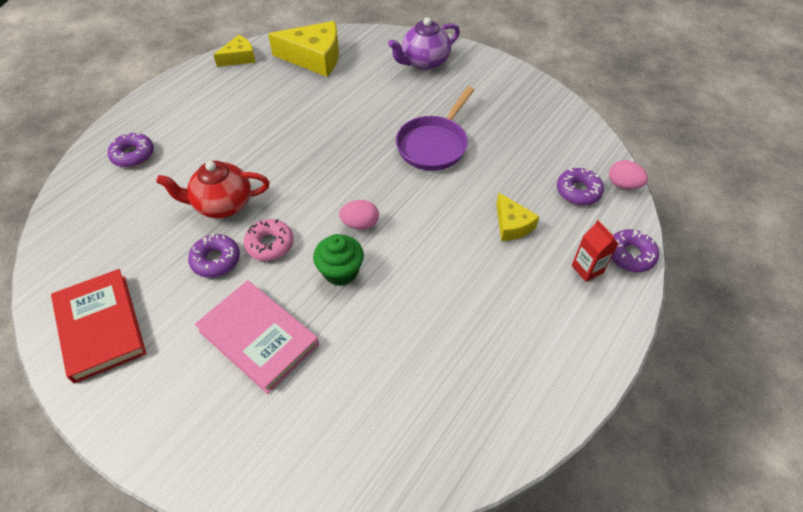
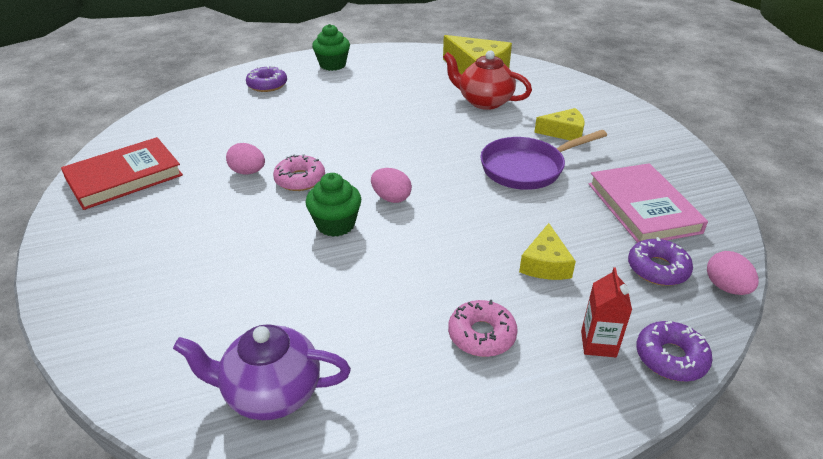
camera: 35 degrees right, 15 degrees down
(100, 327) = (124, 177): red book -> red book turned 45 degrees clockwise
(175, 103) = (332, 65): none -> green cupcake
(216, 260) = (248, 172): purple donut -> pink egg
(222, 204) = (294, 139): red teapot -> red teapot (484, 102)
(239, 58) = (413, 53): yellow cheese -> yellow cheese (564, 132)
(258, 338) = (218, 238): pink book -> pink book (643, 207)
(424, 62) = (582, 105): purple teapot -> purple teapot (271, 393)
(518, 304) = (481, 335): none -> pink donut

